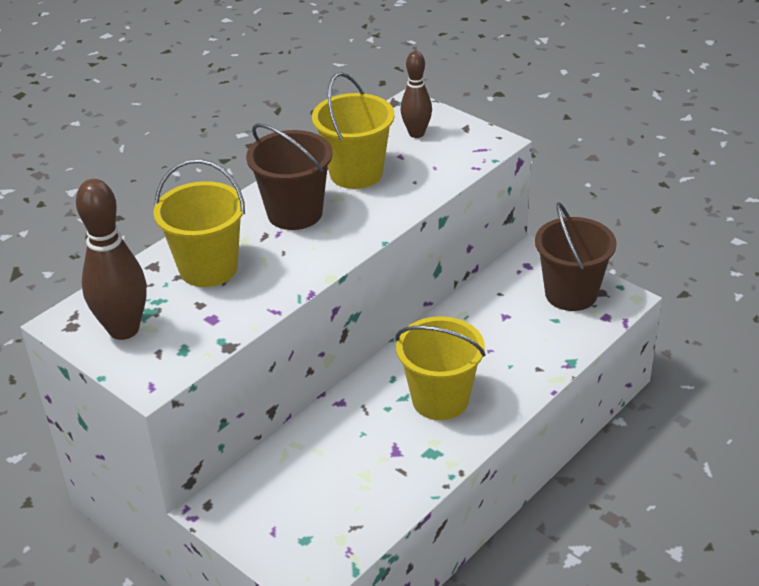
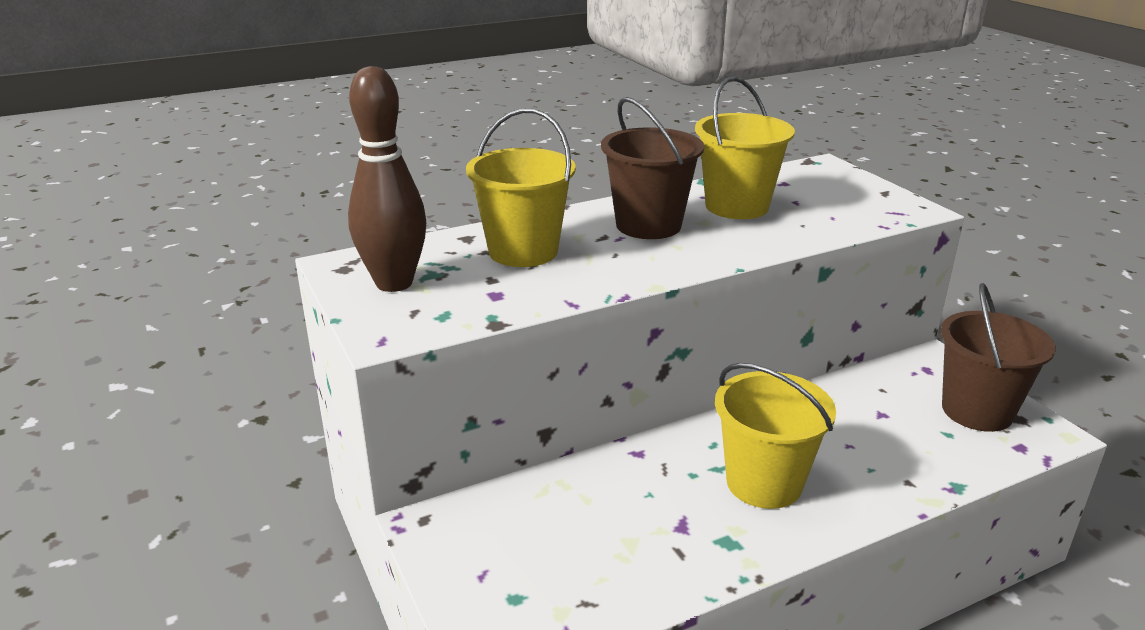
camera: 20 degrees right, 10 degrees down
(416, 133) = (823, 187): brown bowling pin -> none

